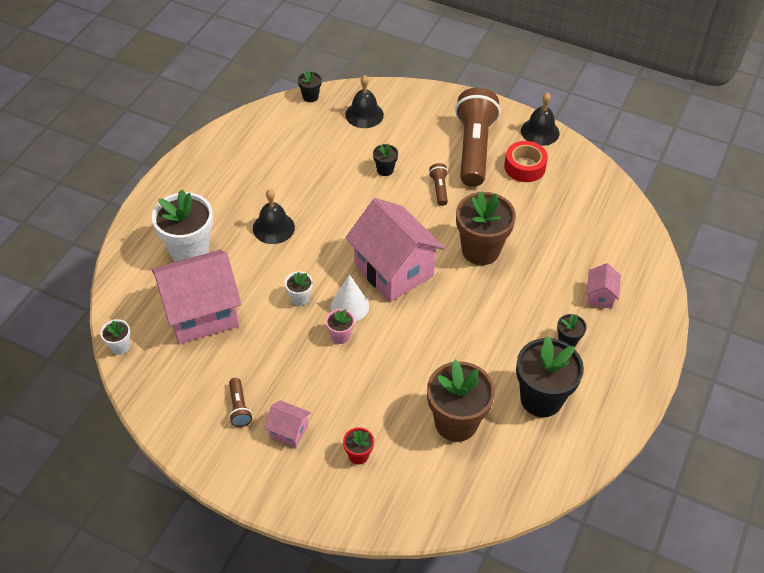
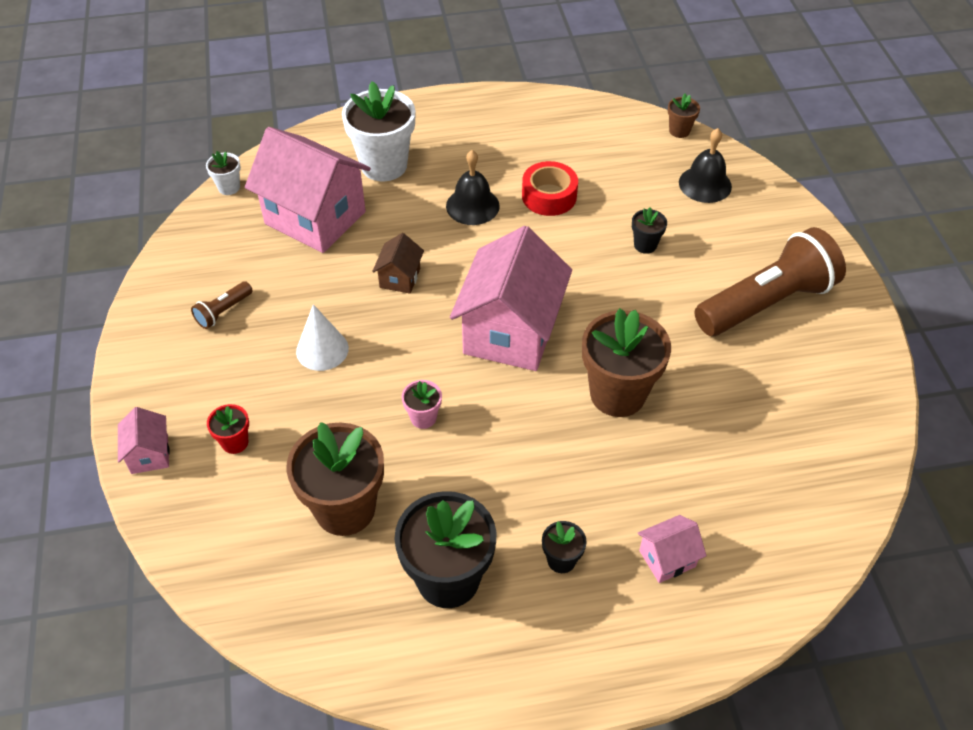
camera: 55 degrees right, 0 degrees up
(288, 431) = (223, 366): pink house -> pink house (149, 454)
(300, 298) = (400, 278): white flower pot -> brown house
(310, 97) = (679, 131): black flower pot -> brown flower pot
(340, 336) = (379, 338): pink flower pot -> pink flower pot (423, 418)
(349, 306) = (426, 323): white cone -> white cone (322, 349)
(439, 189) = (669, 306): brown flashlight -> none
(524, 167) = (793, 366): red tape -> red tape (549, 196)
(540, 131) = (869, 349): black bell -> none

